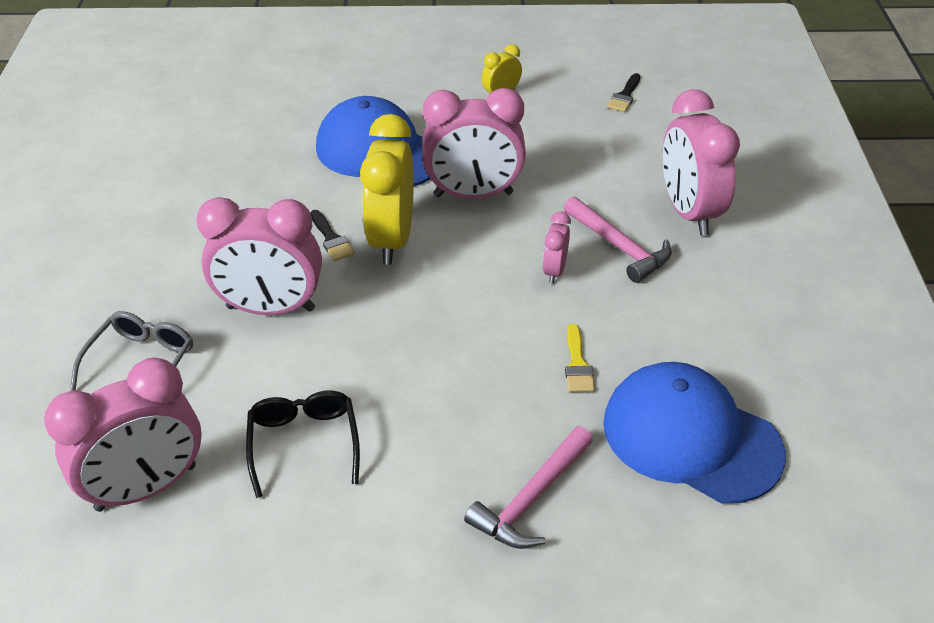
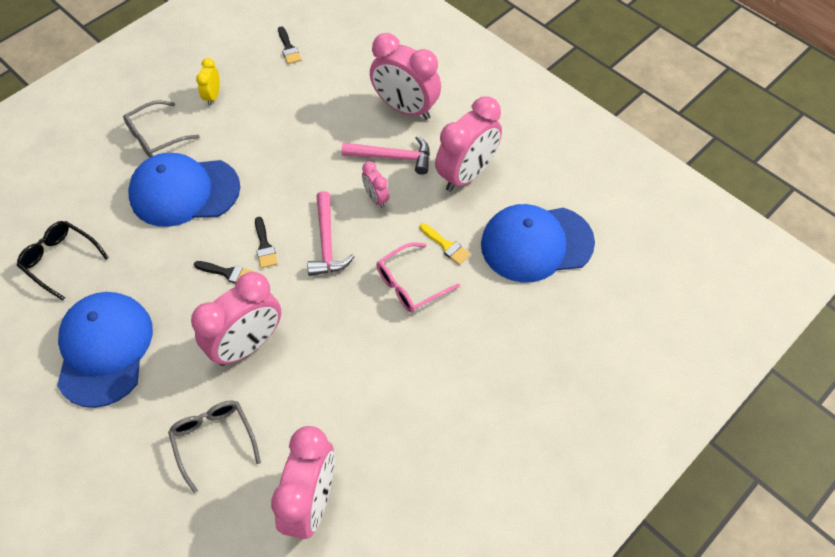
camera: 45 degrees left, 15 degrees up
(159, 226) = (104, 349): none -> blue cap
(304, 444) = (363, 405): black glasses -> black glasses (60, 260)
(392, 240) = (264, 246): yellow clock -> black brush
(411, 96) = (156, 136): none -> grey glasses
(473, 194) = (277, 181): pink clock -> pink clock (466, 174)
(492, 372) = (410, 284): none -> pink glasses
(531, 499) = (502, 336): pink hammer -> pink hammer (327, 242)

